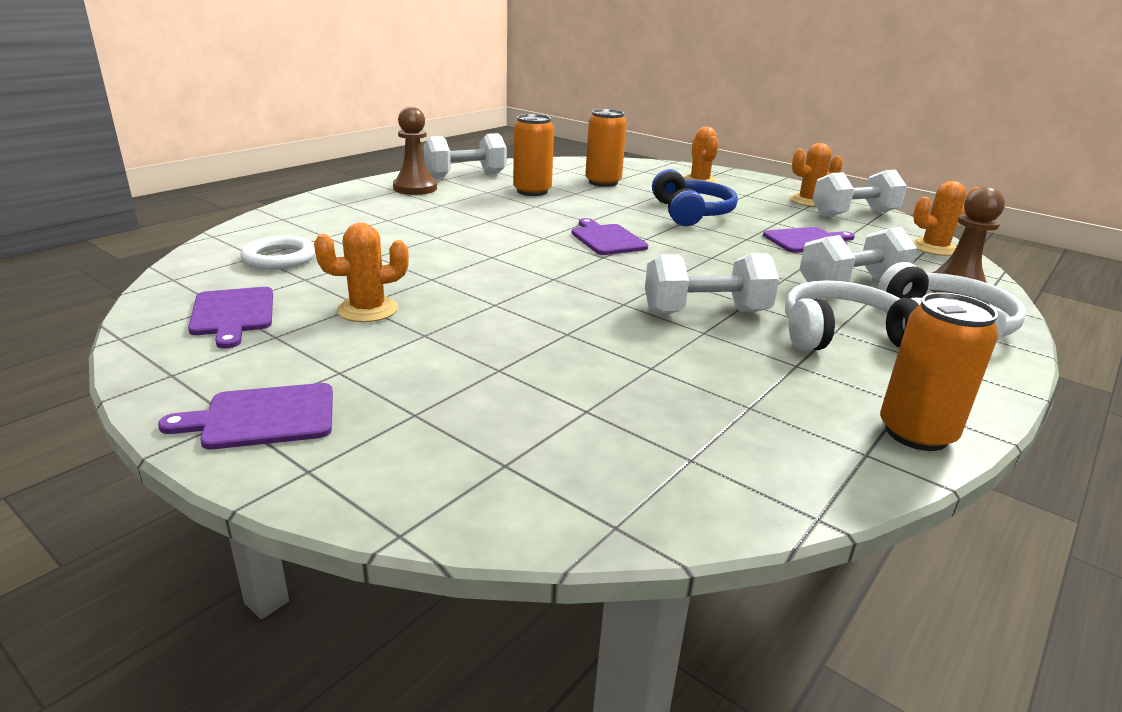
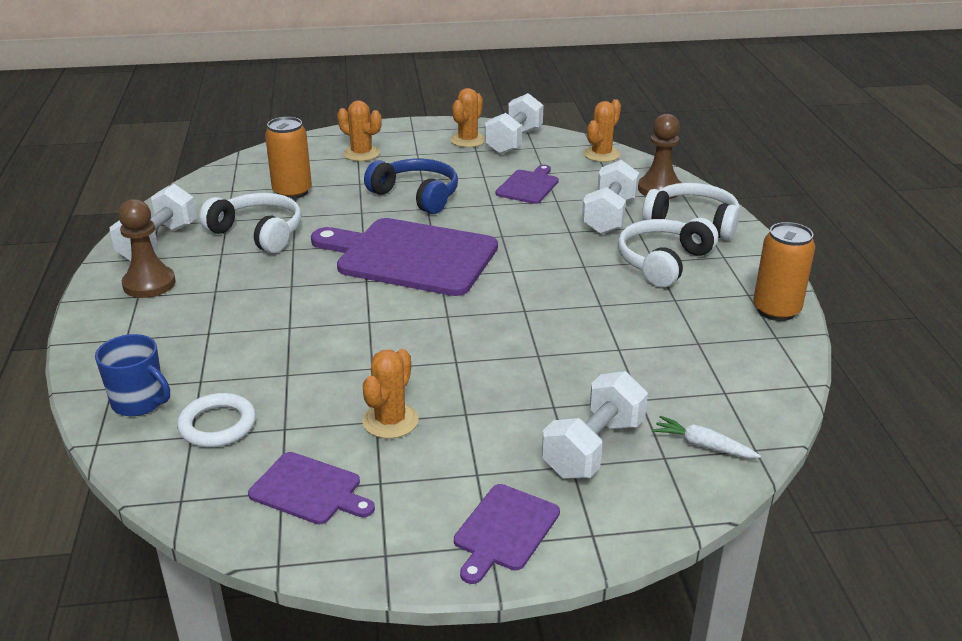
camera: 45 degrees left, 5 degrees up
(275, 230) = (139, 402): none -> blue mug
(532, 191) = (258, 233): orange can -> white headphones
(564, 483) = (703, 445): none -> white carrot
(606, 239) = (410, 256): purple cutting board -> purple cutting board, size x2.05
(705, 312) = (577, 288): white dumbbell -> white dumbbell (593, 448)

